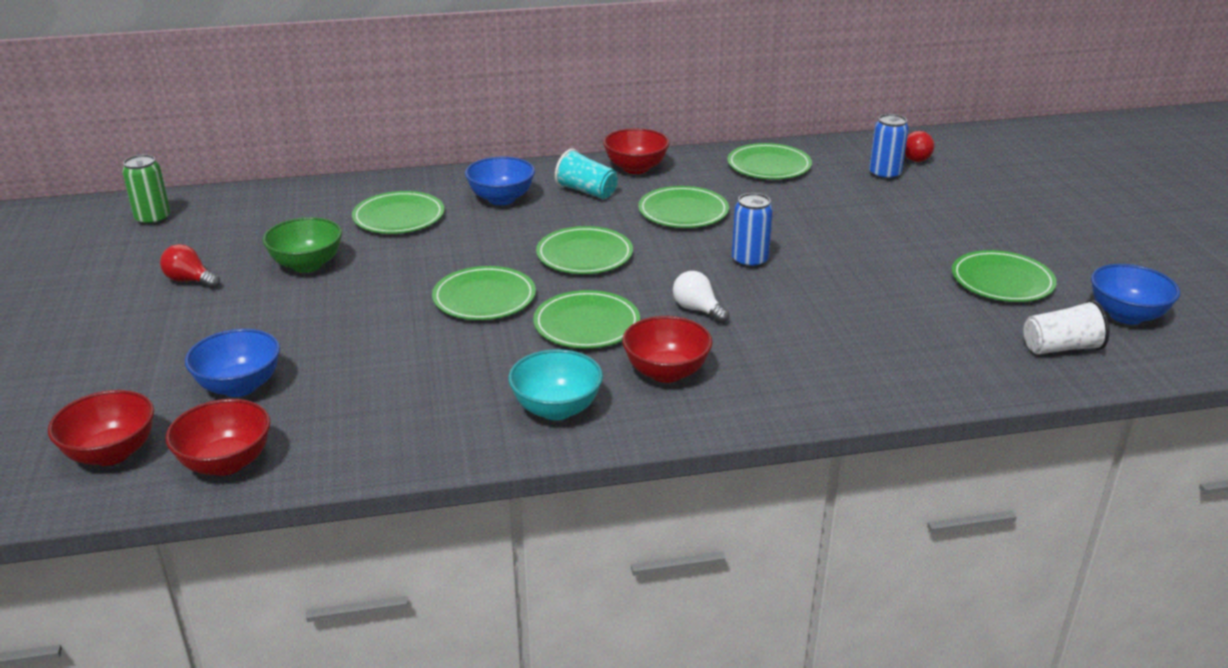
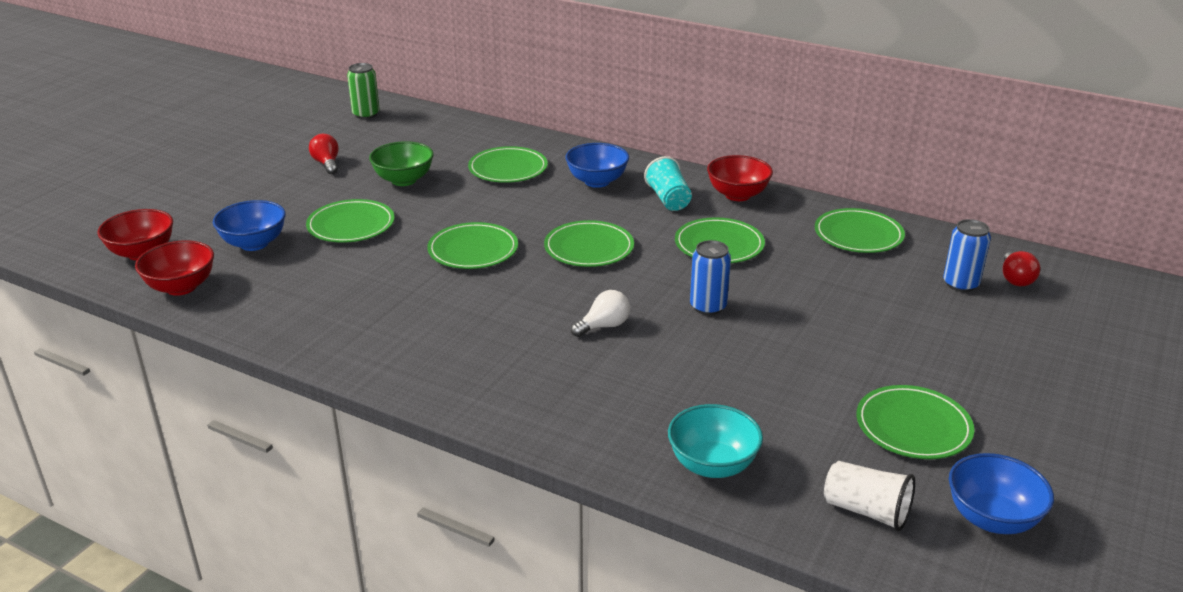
camera: 40 degrees right, 0 degrees up
(556, 409) = (397, 349): turquoise bowl -> turquoise bowl (712, 465)
(586, 324) = (509, 300): green plate -> green plate (351, 225)
(666, 372) = (506, 361): red bowl -> none
(697, 309) = (604, 326): white light bulb -> white light bulb turned 60 degrees clockwise

